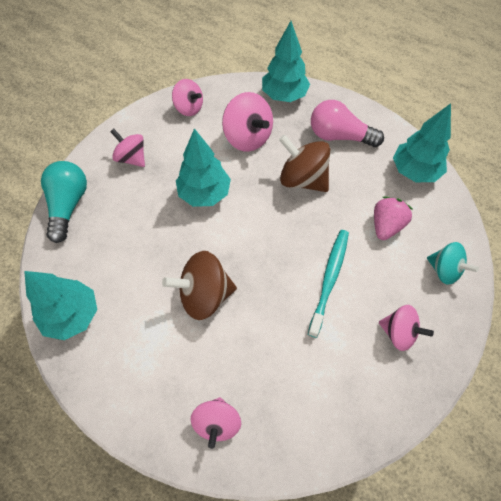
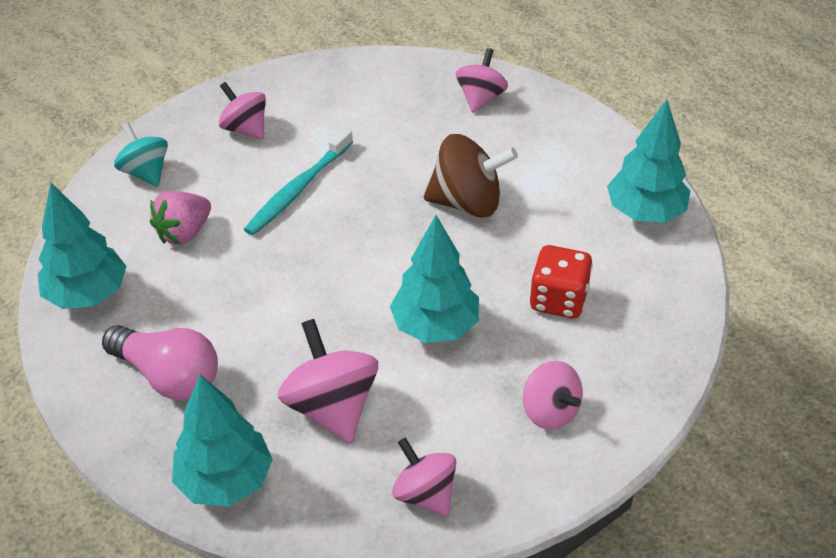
camera: 165 degrees left, 15 degrees down
(68, 205) = (660, 352): turquoise light bulb -> none
(132, 227) = (558, 300): none -> red dice
(302, 179) = (269, 317): brown spinning top -> none

